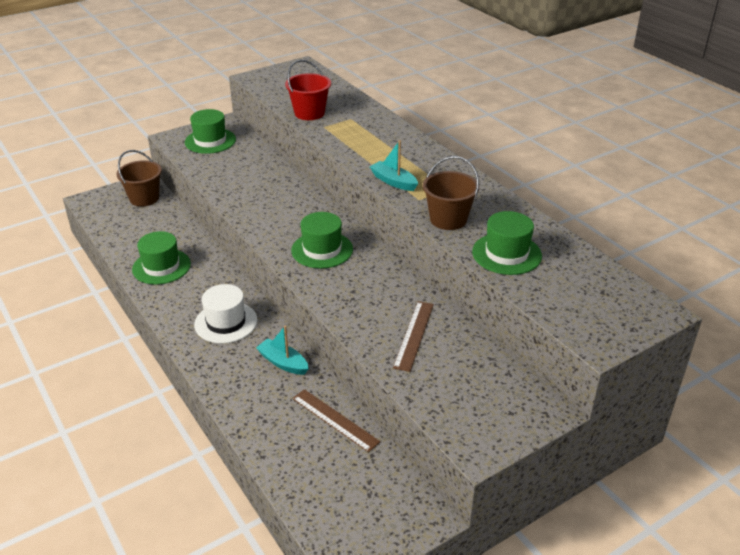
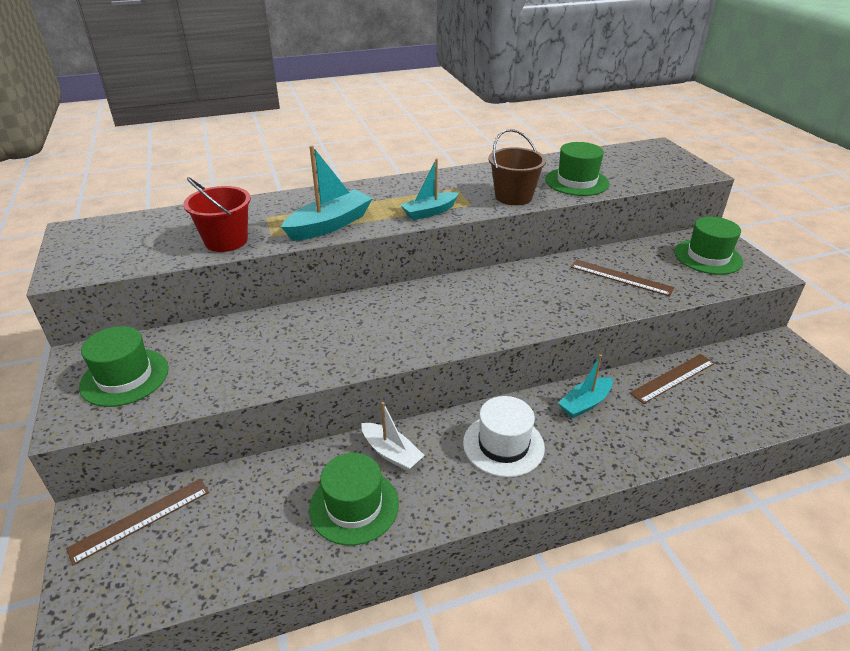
camera: 75 degrees left, 0 degrees up
(144, 198) = (140, 519): brown bucket -> brown ruler
(208, 273) = (391, 453): none -> white boat
(322, 250) = (463, 310): green hat -> green hat (708, 257)
(350, 144) = (329, 225): none -> turquoise boat

